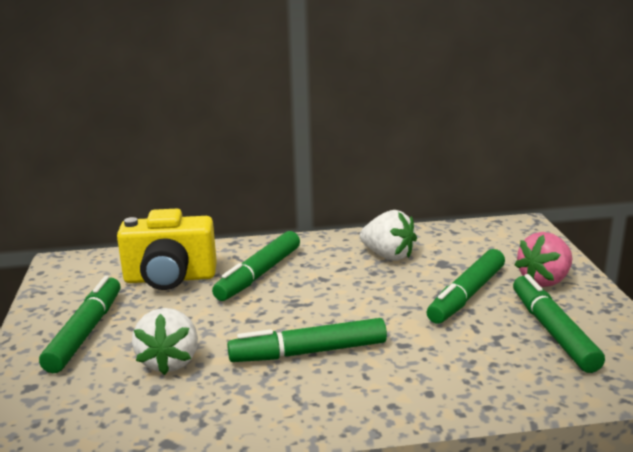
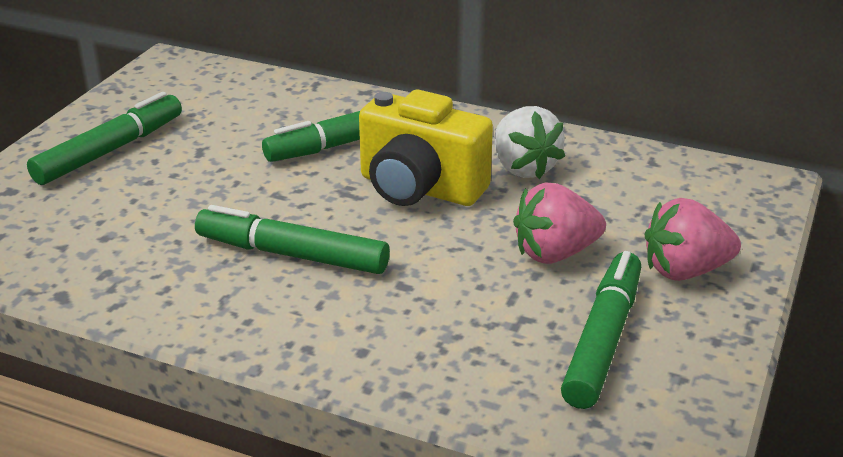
camera: 30 degrees right, 10 degrees up
(169, 362) = (150, 212): white strawberry -> none
(170, 278) = (250, 116): yellow camera -> yellow camera (419, 188)
(466, 295) = (555, 253): green marker -> pink strawberry

